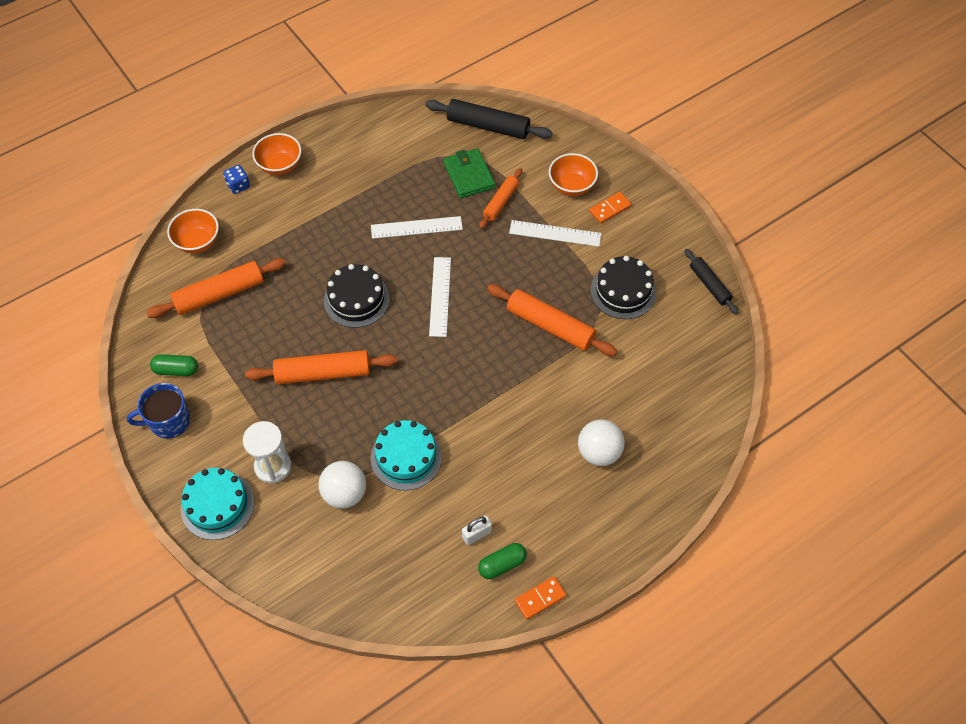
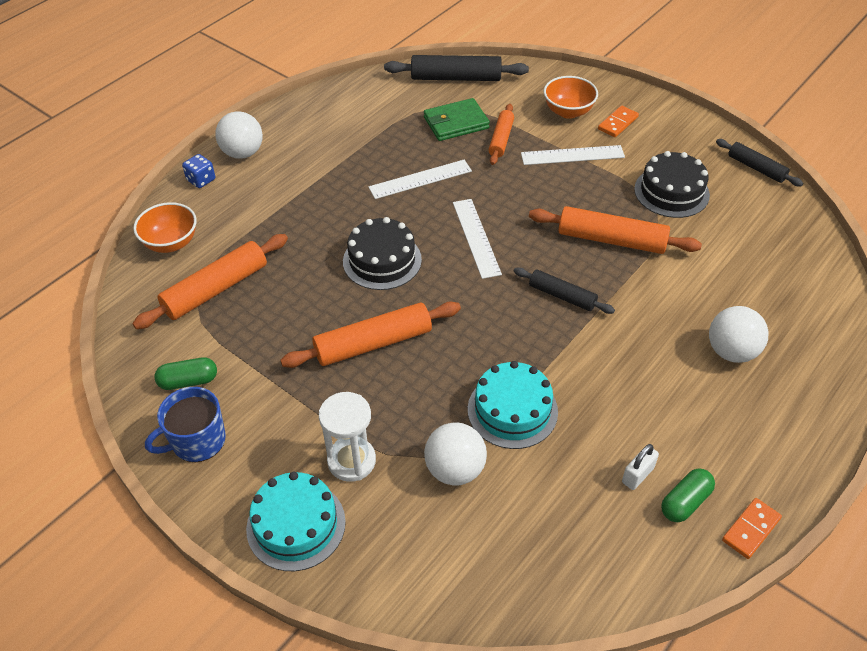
camera: 15 degrees left, 10 degrees down
(280, 166) = (243, 153): orange bowl -> white ball
(469, 175) = (456, 123): green wallet -> green wallet turned 75 degrees counterclockwise
(486, 368) = (562, 296): none -> black rolling pin

